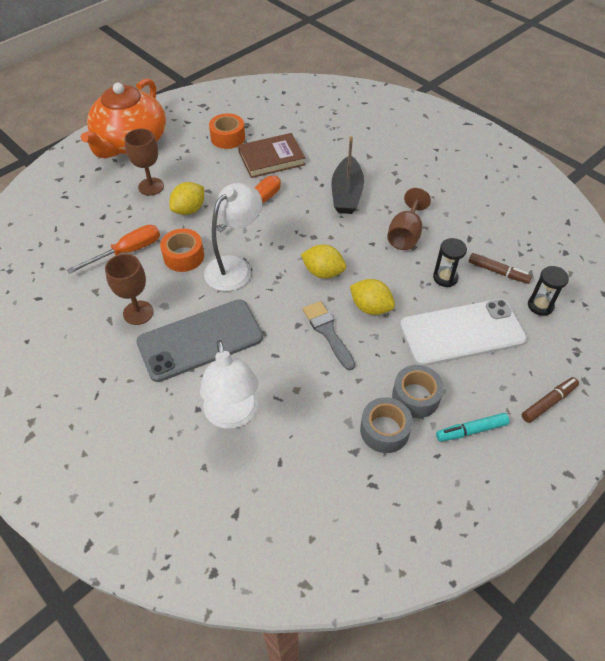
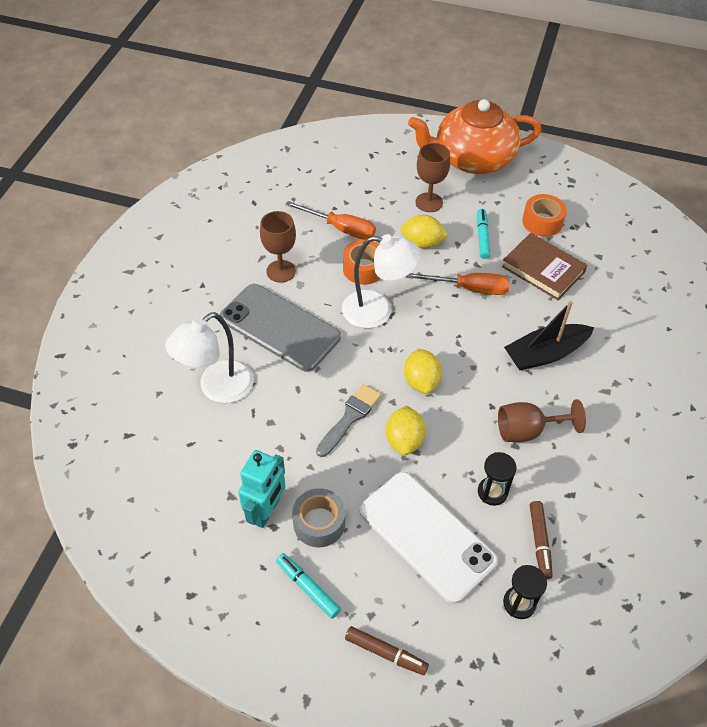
camera: 60 degrees right, 0 degrees up
(214, 174) = (482, 237): none -> turquoise marker
(384, 430) = (266, 511): grey tape -> turquoise robot

